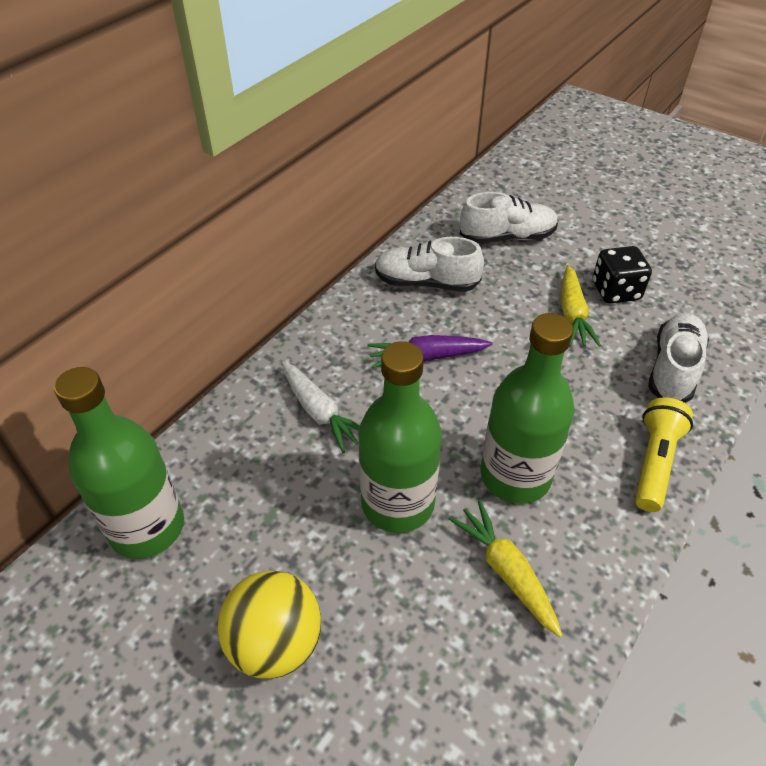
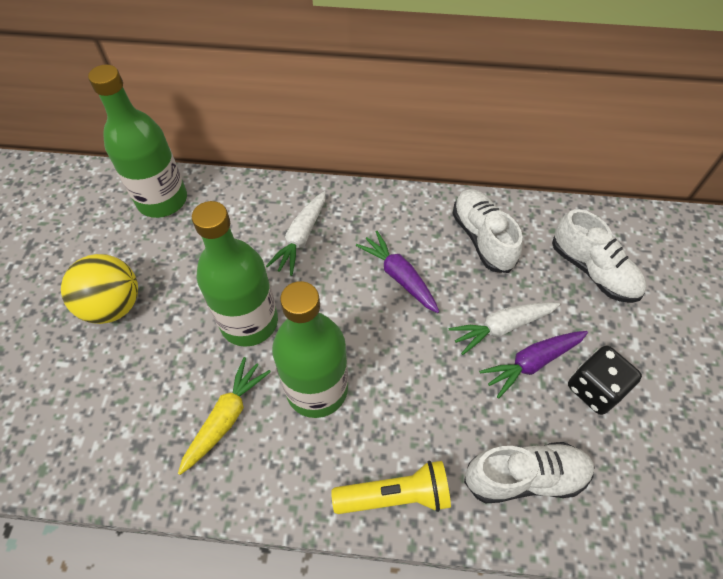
camera: 60 degrees right, 10 degrees up
(527, 316) = (501, 327): none -> white carrot
(572, 314) = (531, 363): yellow carrot -> purple carrot

